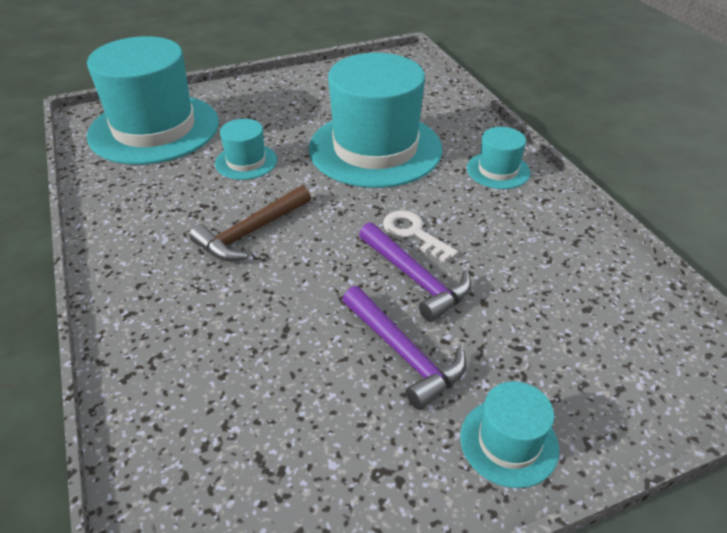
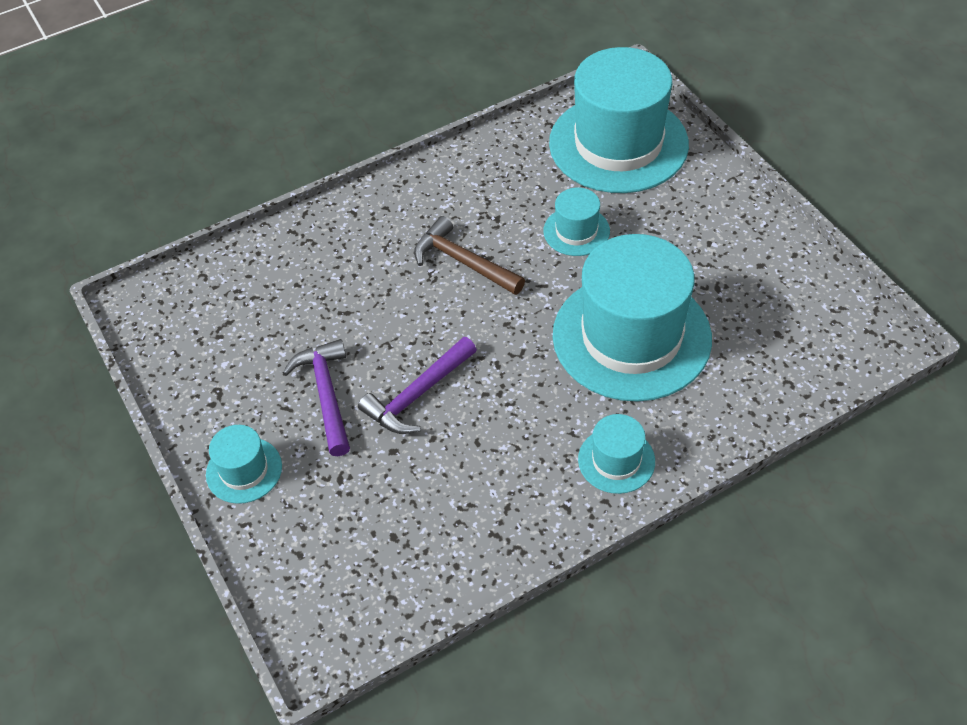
camera: 85 degrees right, 10 degrees up
(403, 353) = (326, 395): purple hammer -> purple hammer turned 120 degrees clockwise
(414, 233) = (483, 387): white key -> none

